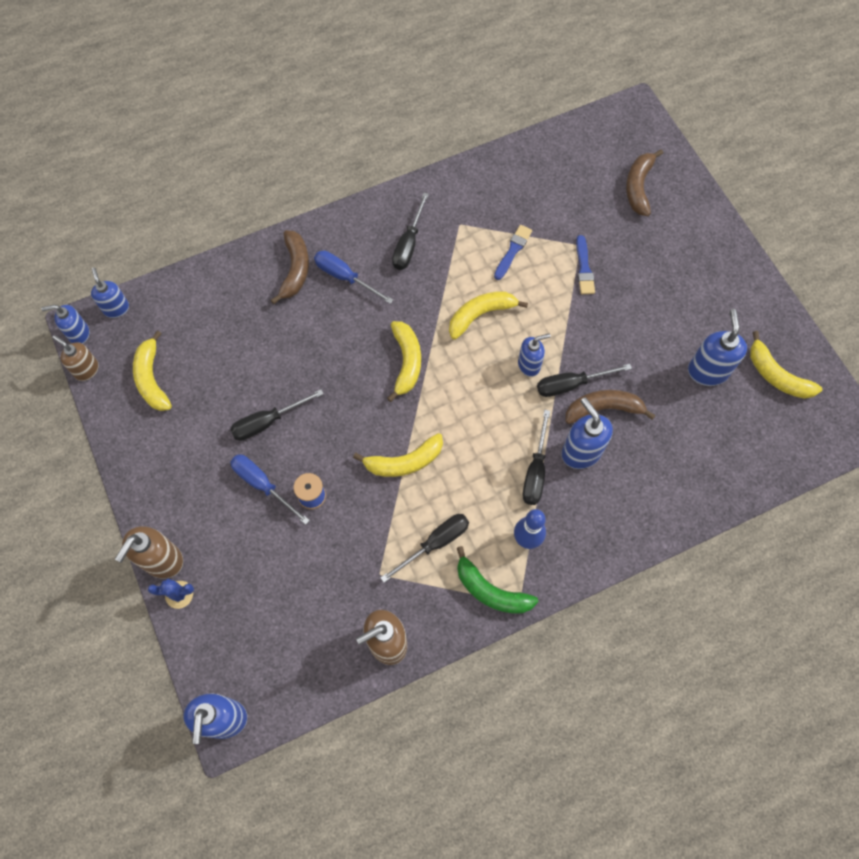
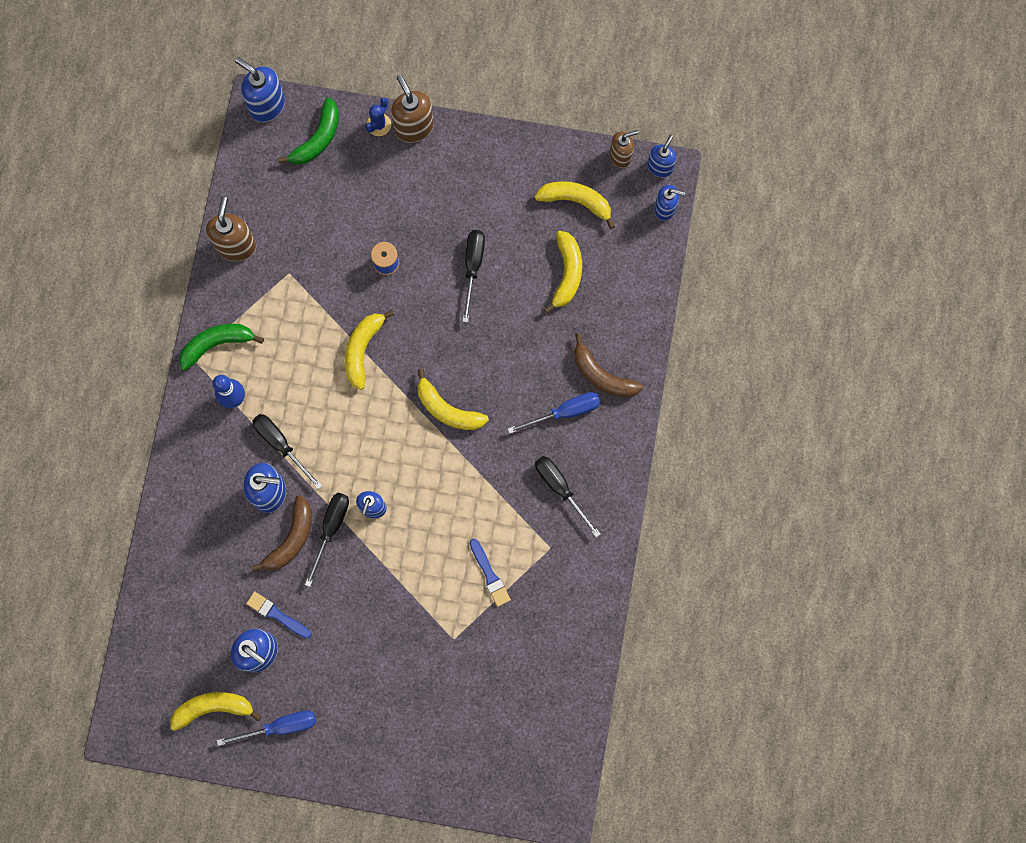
camera: 125 degrees right, 10 degrees up
(229, 642) = (317, 139): none -> green banana
(262, 485) = (422, 232): blue screwdriver -> blue screwdriver (280, 727)
(435, 543) = (281, 329): black screwdriver -> none
(480, 315) = (447, 501): yellow banana -> yellow banana (567, 273)
(584, 268) = (428, 624): blue brush -> blue brush (277, 614)
(638, 187) = (474, 742): brown banana -> none

